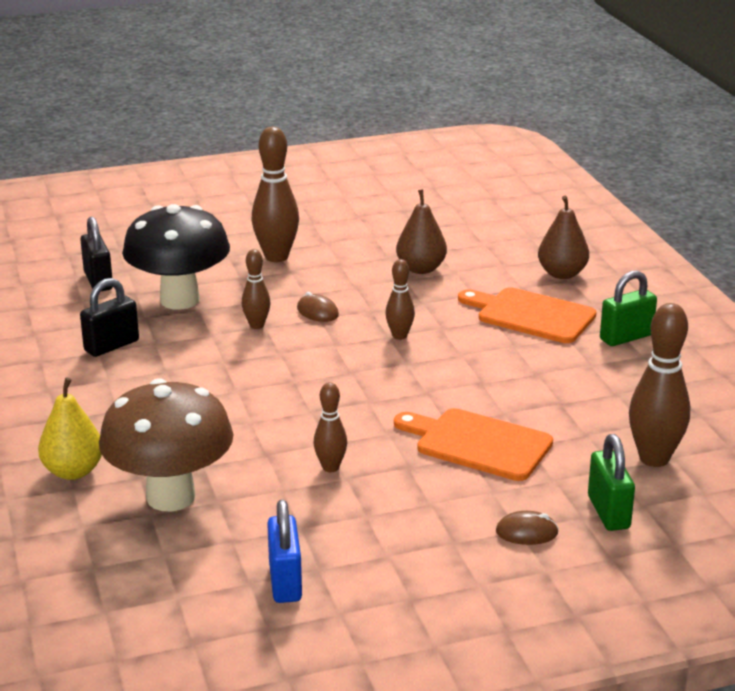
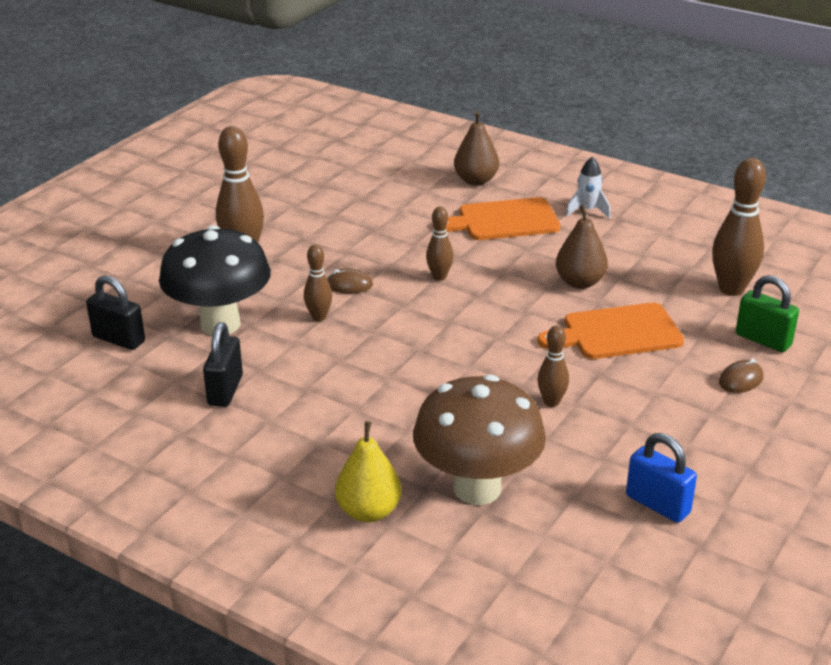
camera: 40 degrees left, 5 degrees up
(421, 269) = (372, 217): brown pear -> brown pear (580, 282)
(626, 337) = (587, 210): green padlock -> white rocket

